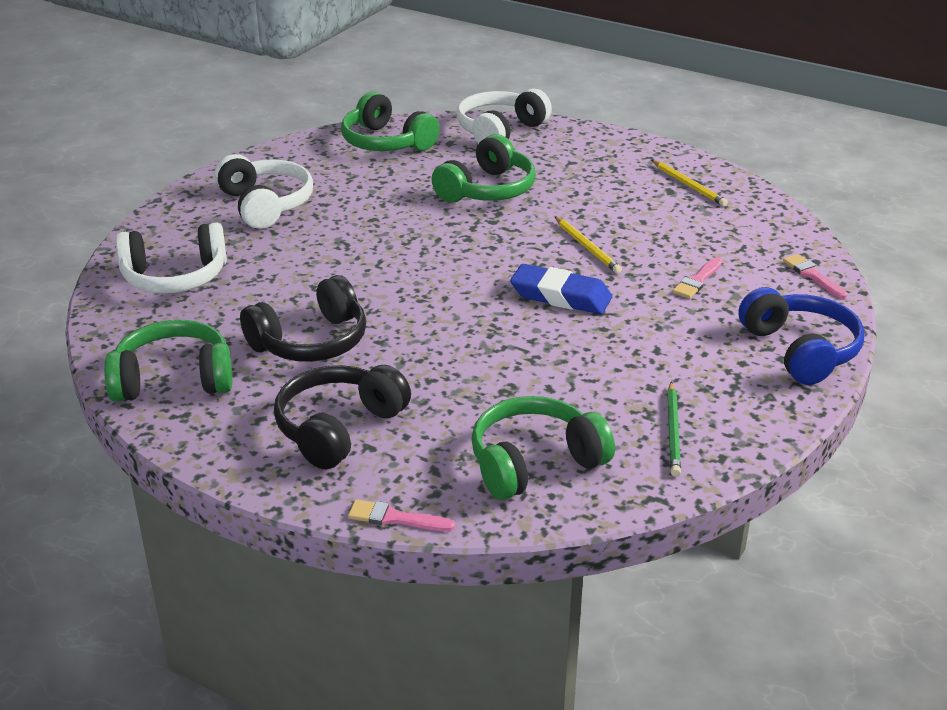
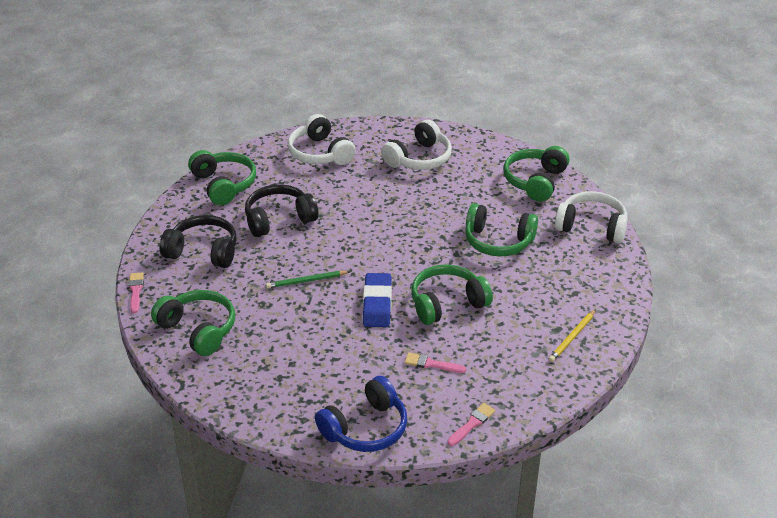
camera: 70 degrees right, 5 degrees up
(311, 342) = (279, 219): black headphones -> black headphones turned 120 degrees clockwise
(587, 247) = (447, 303): yellow pencil -> green headphones
(673, 431) = (248, 381): green pencil -> green pencil (306, 281)

